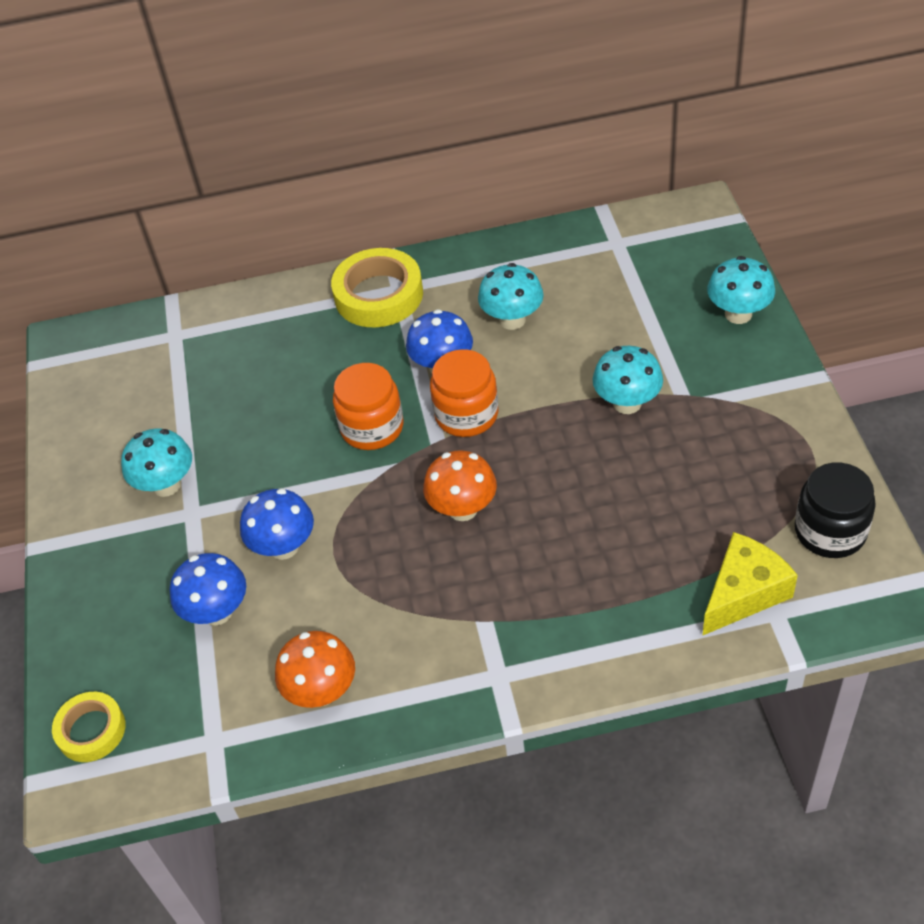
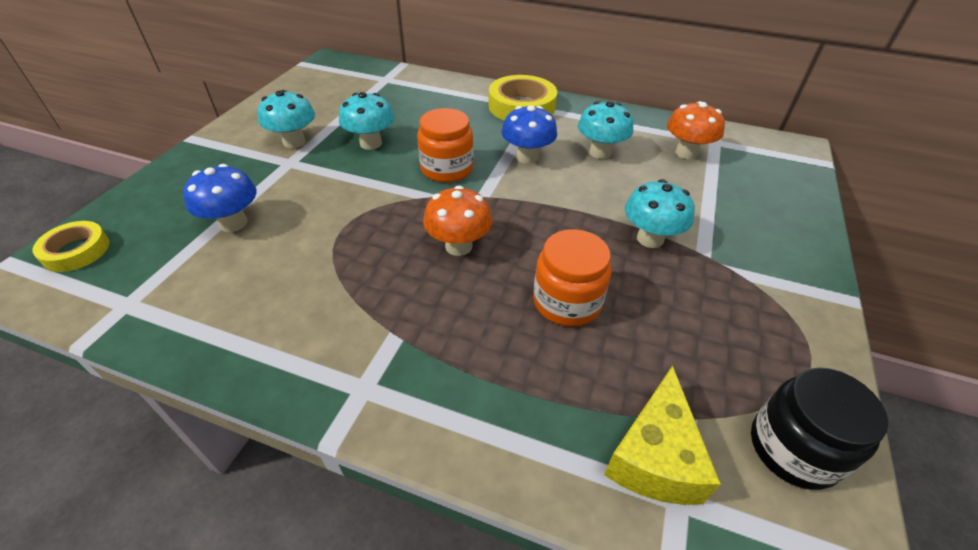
camera: 25 degrees right, 5 degrees down
(284, 547) = (317, 207): blue mushroom -> none
(322, 691) = (229, 315): orange mushroom -> orange mushroom (686, 153)
(466, 414) = (518, 190): orange jar -> orange jar (567, 302)
(738, 314) = (793, 222): turquoise mushroom -> turquoise mushroom (371, 143)
(743, 593) = (655, 456): yellow cheese -> yellow cheese turned 120 degrees clockwise

